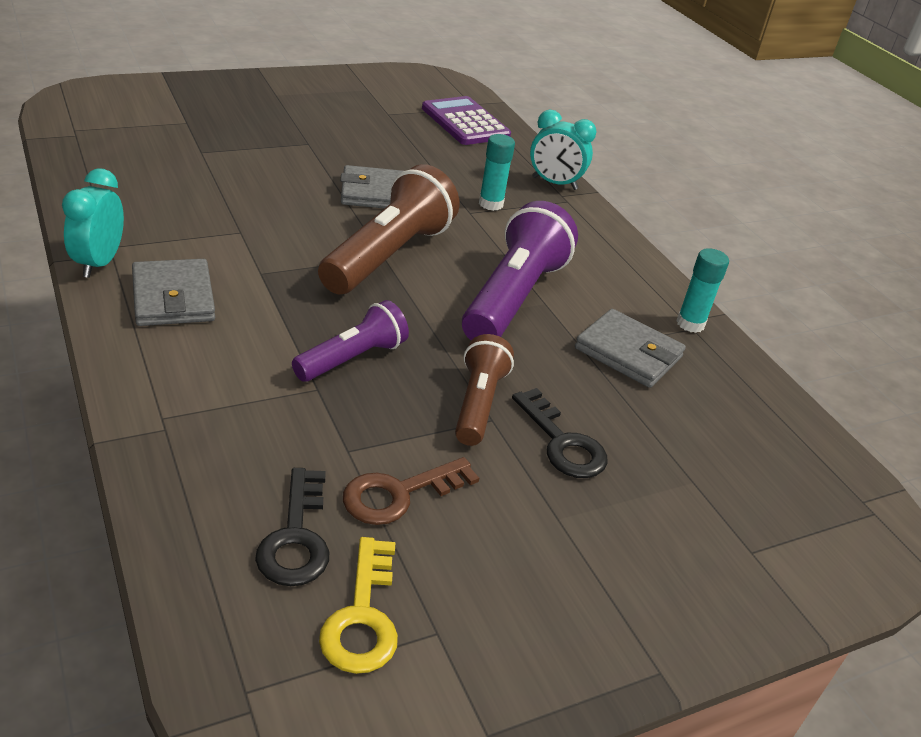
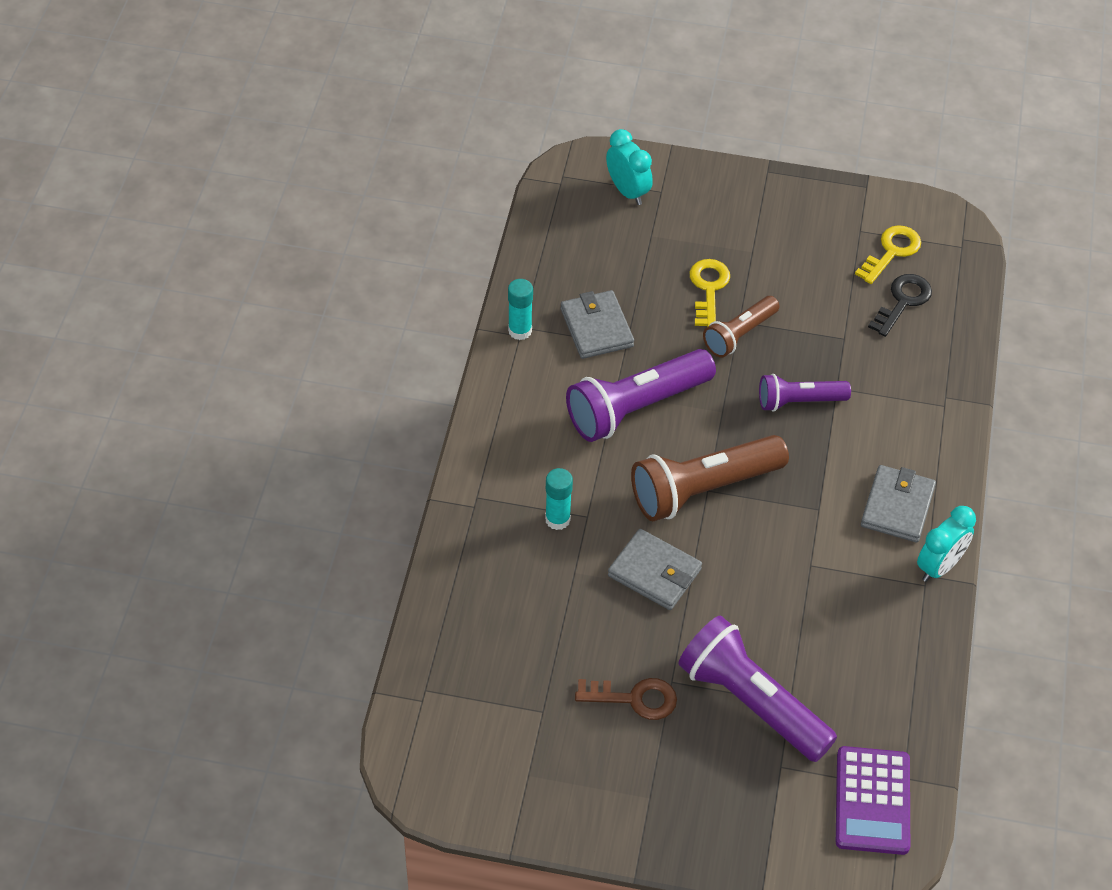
camera: 140 degrees left, 15 degrees up
(235, 145) = (751, 702): none -> purple flashlight
(399, 494) = (831, 300): brown key -> brown key (634, 698)
(465, 122) = (465, 663): purple calculator -> purple calculator (872, 801)
(554, 183) = (464, 525): turquoise clock -> turquoise clock (627, 191)
(562, 442) = (708, 289): black key -> yellow key

